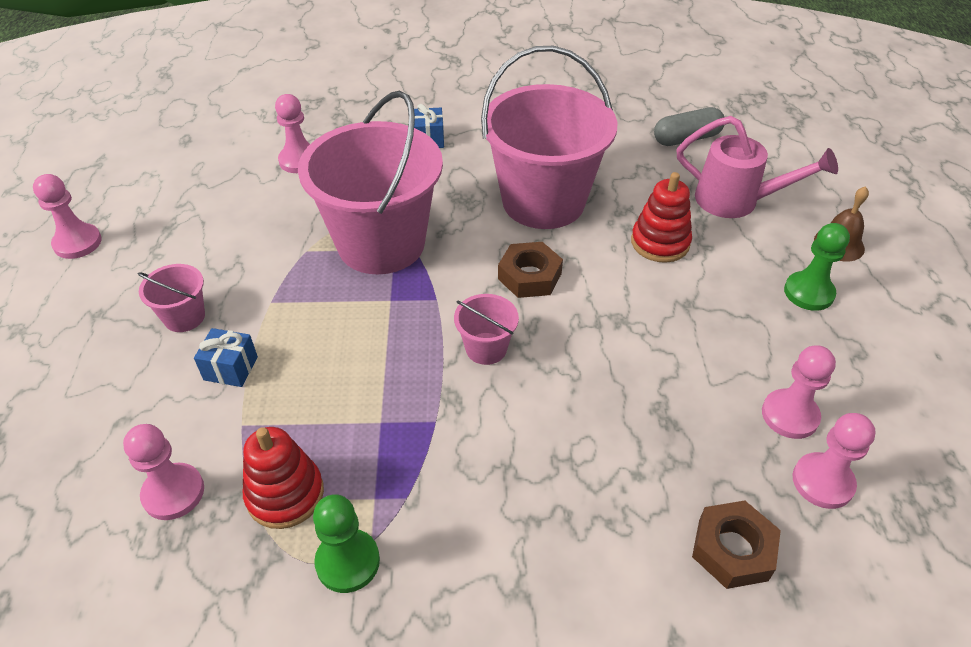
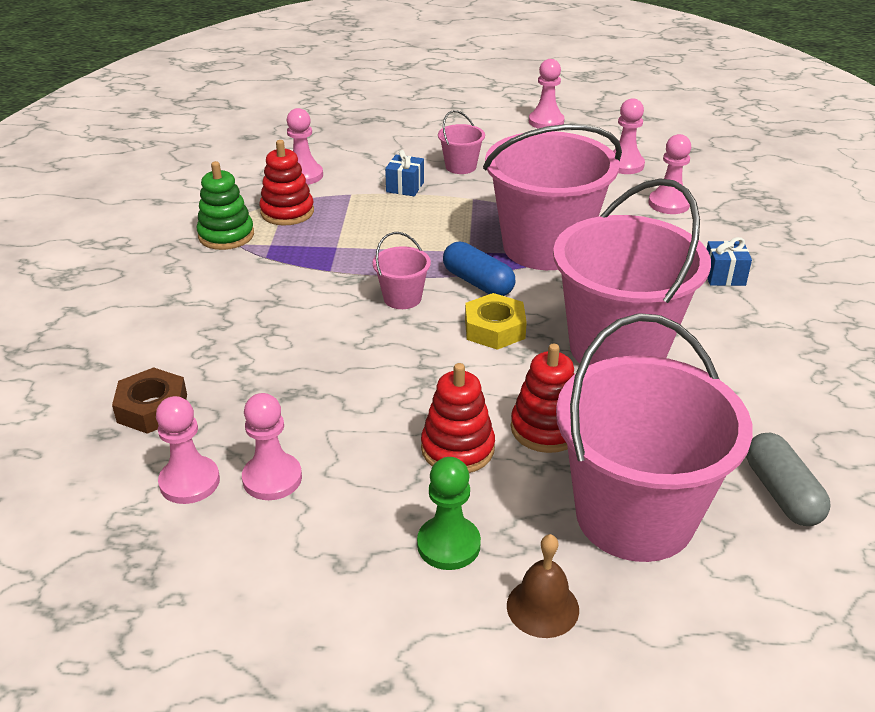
camera: 95 degrees right, 10 degrees down
(210, 185) = (624, 165): none -> pink pawn
(348, 562) = (226, 235): green pawn -> green stacking toy
(451, 291) = (478, 283): none -> blue capsule
(529, 276) = (494, 329): brown nut -> yellow nut
(703, 293) = (457, 449): none -> red stacking toy
(736, 201) = (634, 515): pink watering can -> pink bucket

